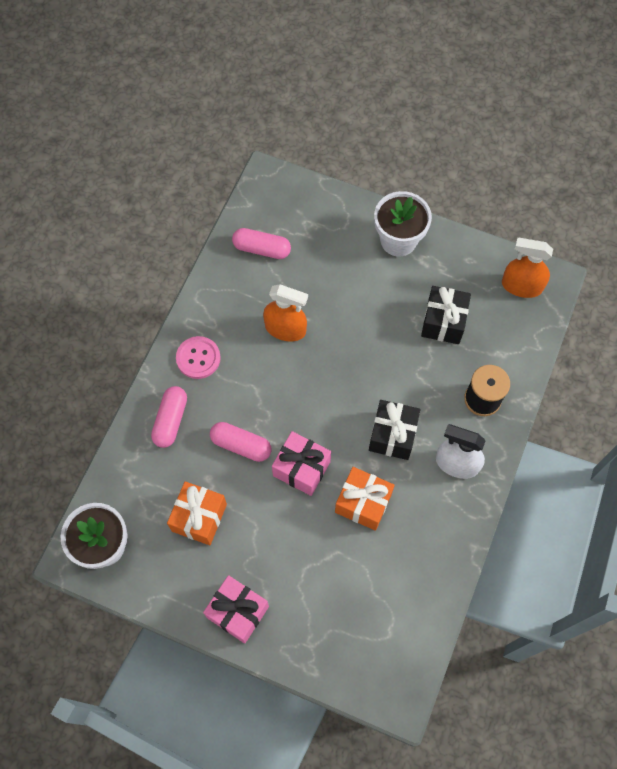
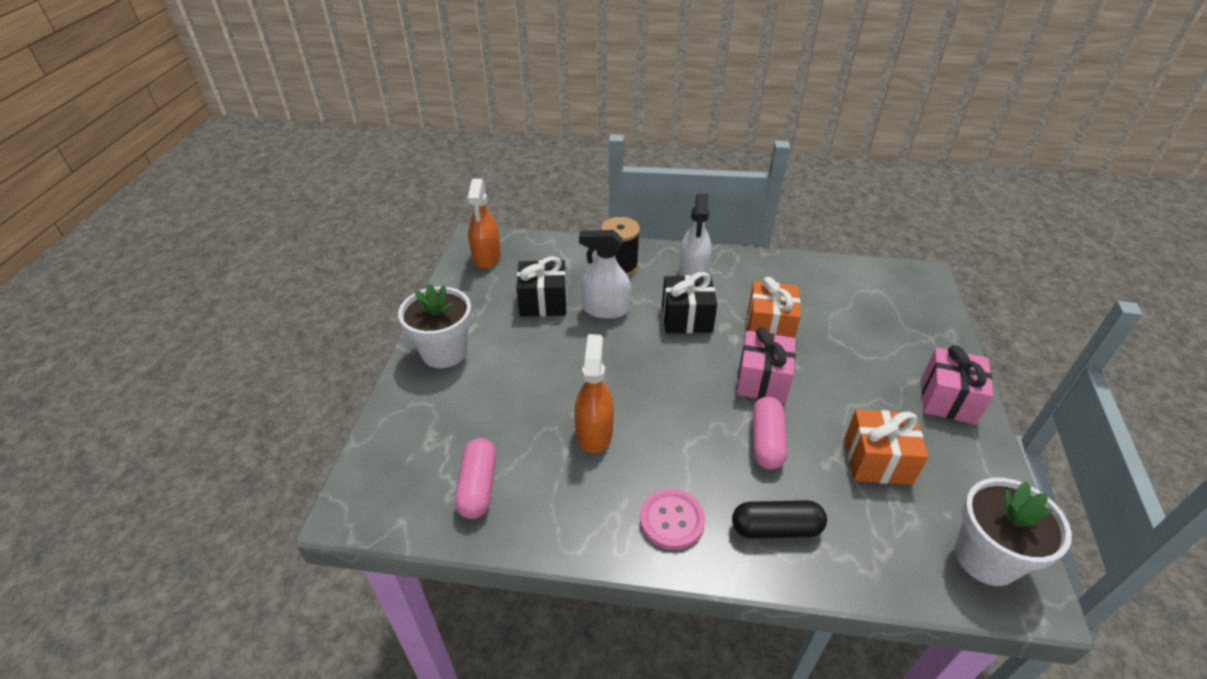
camera: 105 degrees left, 25 degrees down
(171, 420) = (776, 528): pink capsule -> black capsule
(421, 371) = (606, 309): none -> white spray bottle

